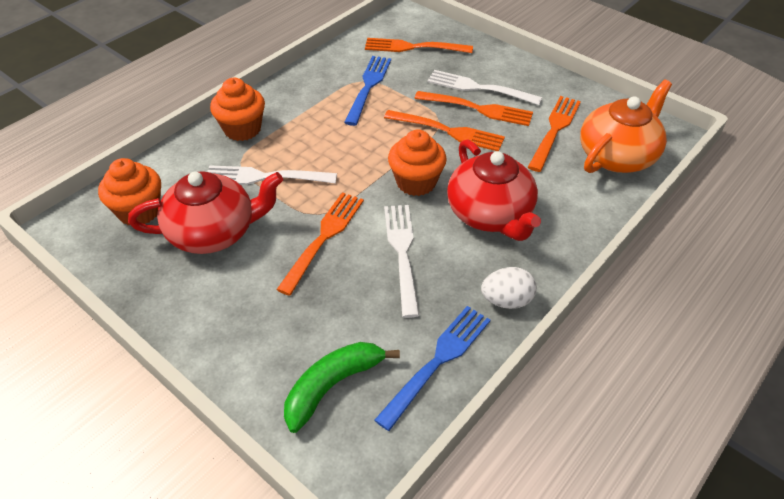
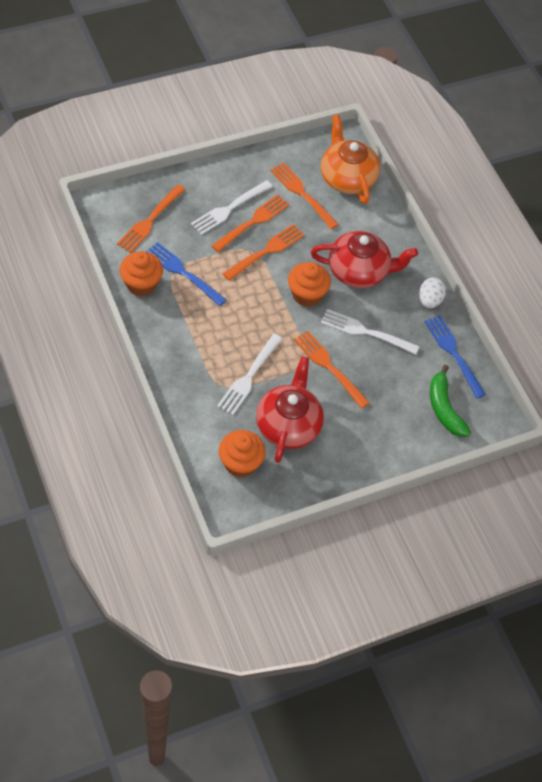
camera: 70 degrees left, 10 degrees up
(242, 129) = (184, 371): orange cupcake -> orange cupcake (141, 284)

